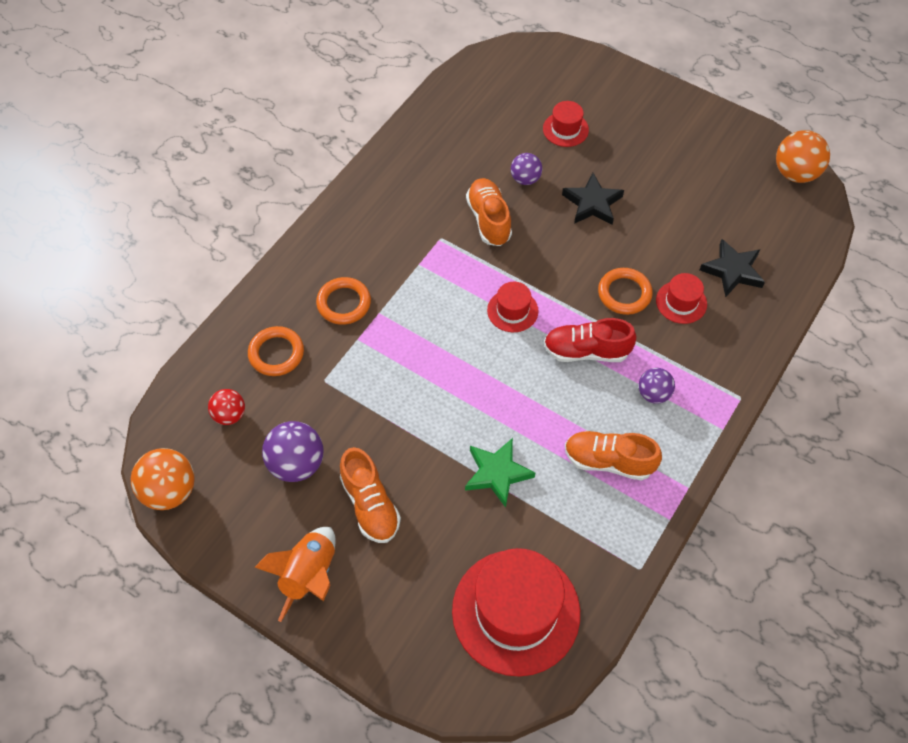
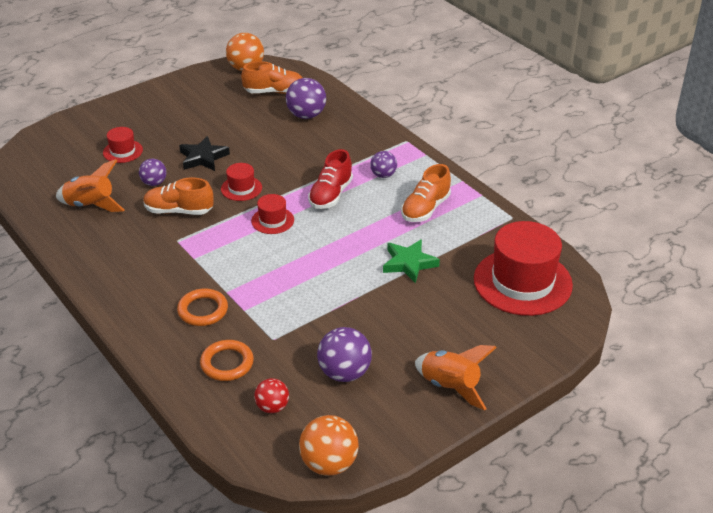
camera: 70 degrees left, 20 degrees down
(370, 505) = (403, 337): orange shoe -> orange shoe (274, 92)
(463, 143) = (91, 205): none -> orange rocket
(624, 293) = (293, 165): orange ring -> none
(681, 302) = (317, 143): red hat -> red hat (241, 188)
(732, 271) = (306, 115): black star -> purple ball

